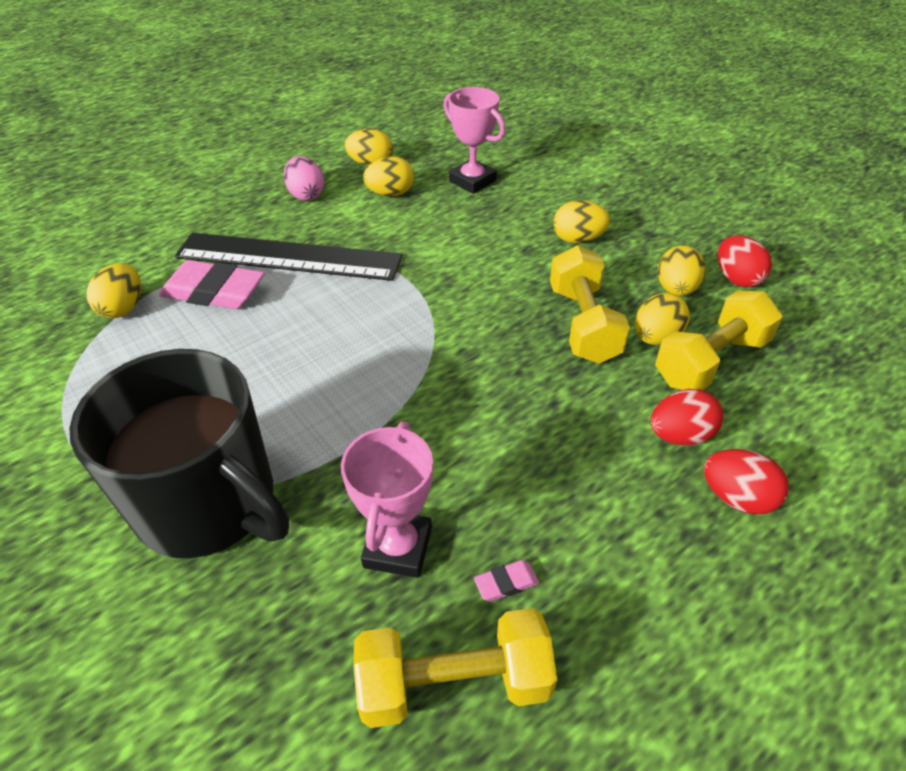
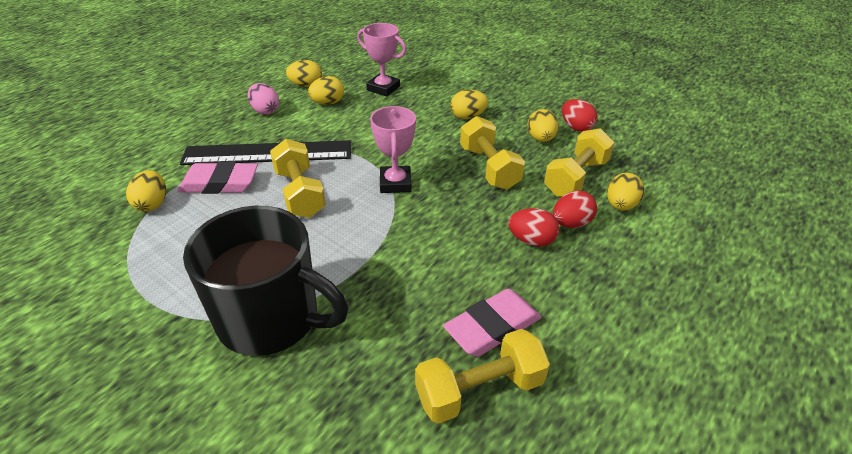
camera: 15 degrees left, 5 degrees down
(309, 322) = (300, 193): none -> yellow dumbbell
(398, 547) = (414, 320): pink trophy -> pink trophy (395, 183)
(506, 583) = (492, 327): pink eraser -> pink eraser, size x2.37
(656, 338) = (537, 169): yellow egg -> yellow egg (620, 205)
(737, 497) = (616, 252): red egg -> red egg (531, 240)

